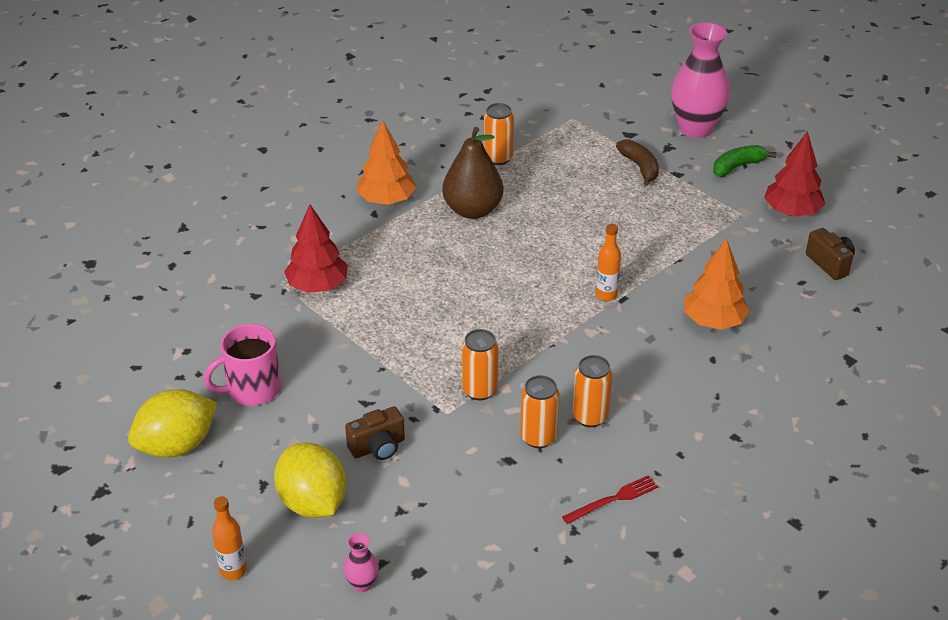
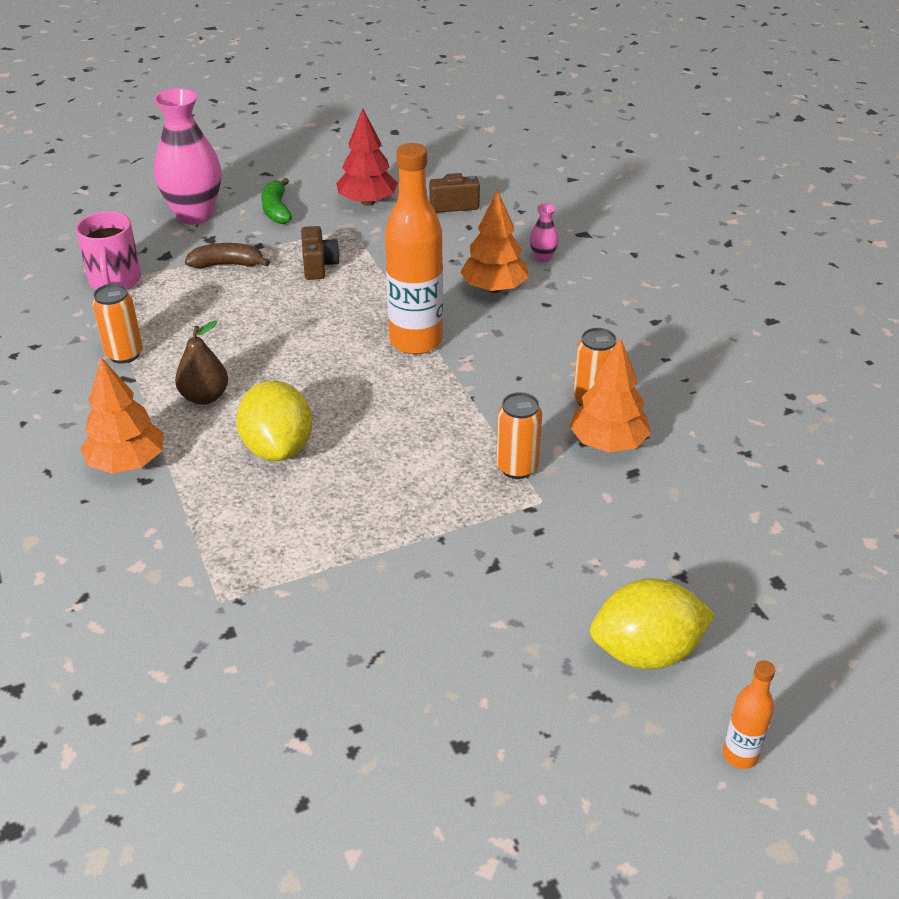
camera: 70 degrees left, 0 degrees up
(177, 446) = (492, 778): yellow lemon -> yellow lemon (278, 448)
(252, 389) = (418, 672): pink mug -> pink mug (115, 281)
(318, 286) = (252, 564): red tree -> none
(362, 584) = (786, 634): pink vase -> pink vase (543, 258)
(378, 447) = (574, 572): brown camera -> brown camera (319, 266)
(472, 210) = (205, 397): brown pear -> brown pear, size x0.66
(538, 437) = (607, 443): orange can -> orange tree
(606, 295) = (416, 341): orange bottle -> orange bottle, size x2.14
(613, 499) = (712, 416): red fork -> none

